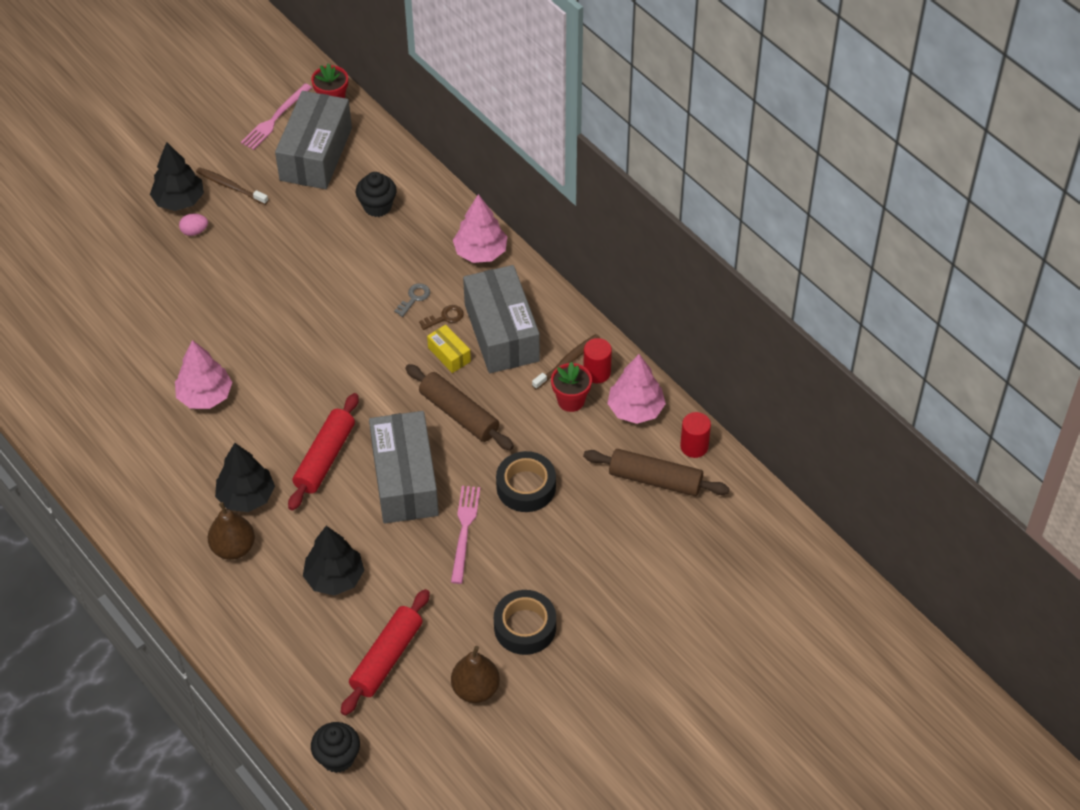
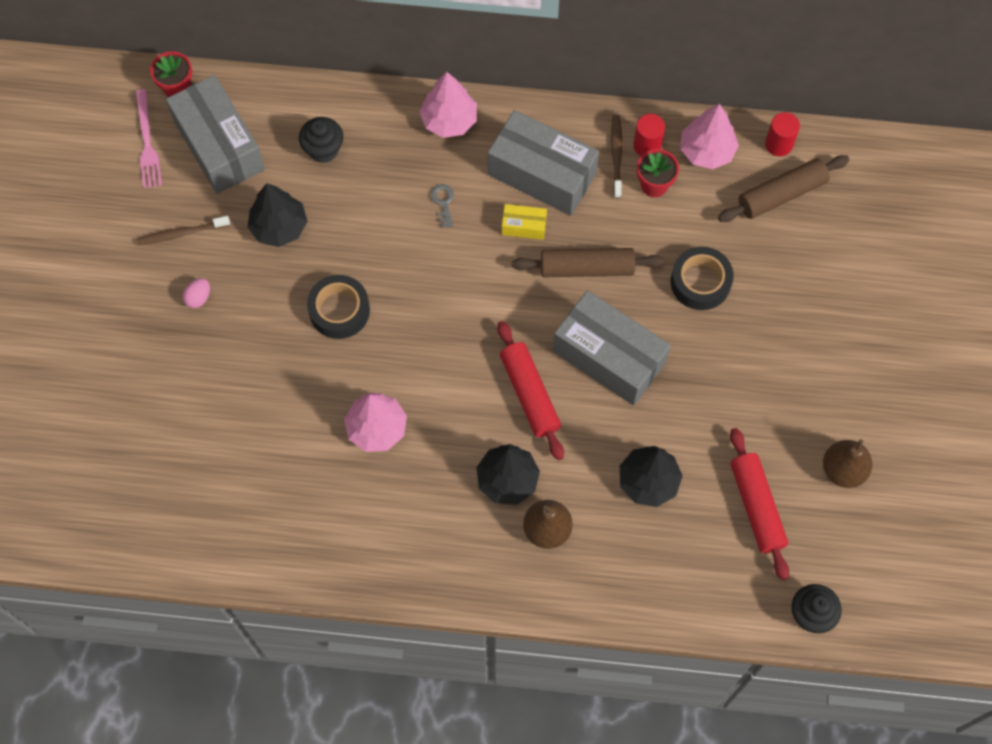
camera: 45 degrees left, 15 degrees up
(179, 200) = (152, 282): black tree -> black tree (279, 227)
(445, 317) = (485, 198): brown key -> none
(464, 530) = (696, 356): pink fork -> none
(525, 627) = (822, 391): black tape -> black tape (339, 310)

